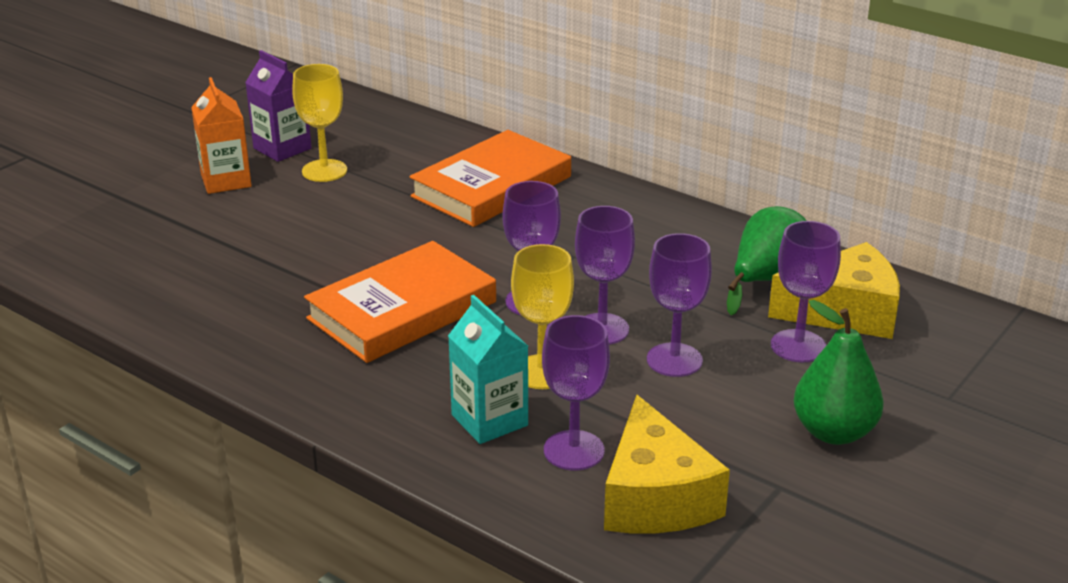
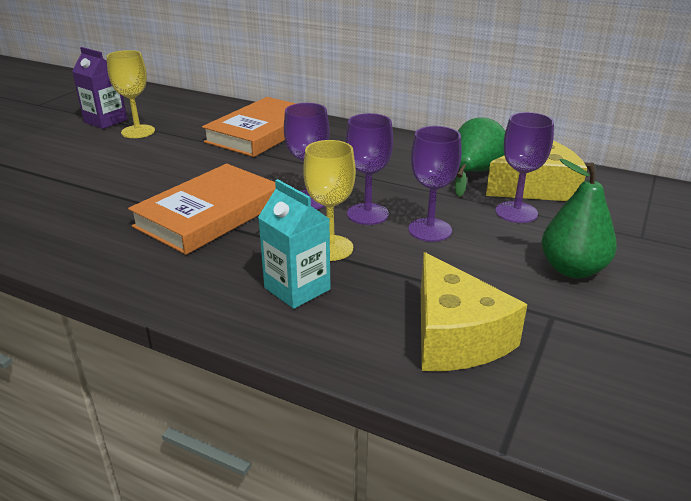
camera: 10 degrees left, 0 degrees up
(226, 181) = (63, 142): orange carton -> none
(574, 450) = (374, 305): purple goblet -> none

